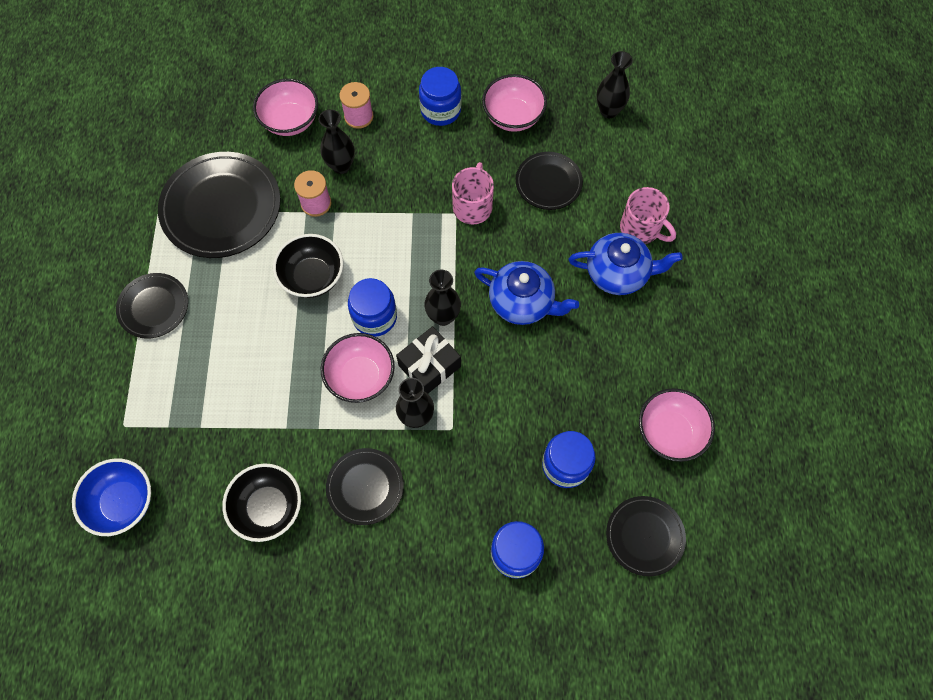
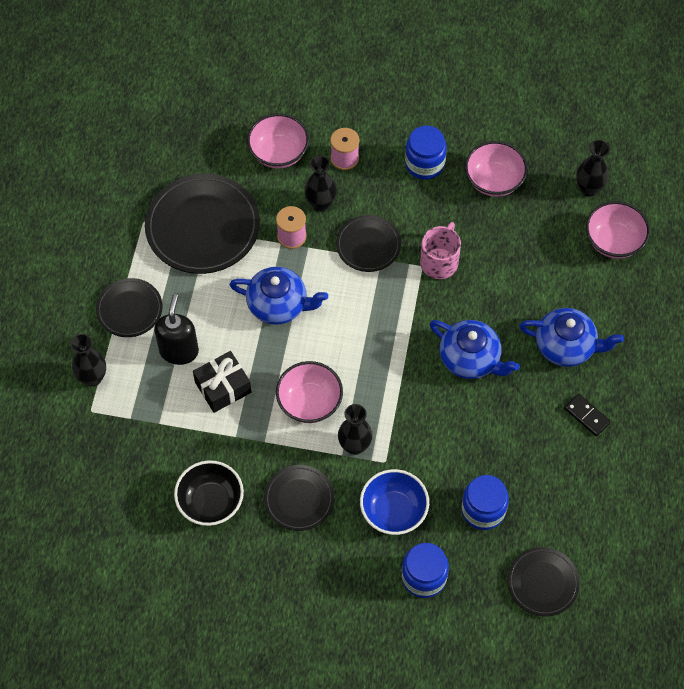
camera: 10 degrees right, 5 degrees down
(123, 502) = (84, 477): blue bowl -> blue bowl (393, 511)
(212, 343) = (179, 351): none -> black soap dispenser
(312, 277) = (278, 305): black bowl -> blue teapot
(374, 317) = (330, 350): blue jar -> none
(429, 366) = (374, 402): black gift -> black gift (223, 387)
(443, 316) = (394, 360): black vase -> black vase (92, 378)
(548, 183) = (516, 250): black plate -> black plate (368, 245)
(641, 228) = (596, 308): pink mug -> none
(654, 343) = (586, 416): none -> black domino
(669, 432) = (584, 497): pink bowl -> pink bowl (614, 241)

